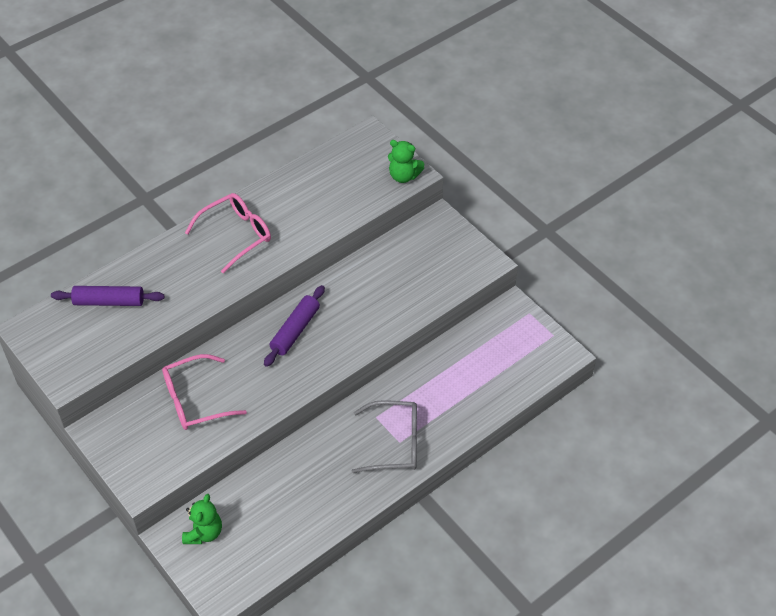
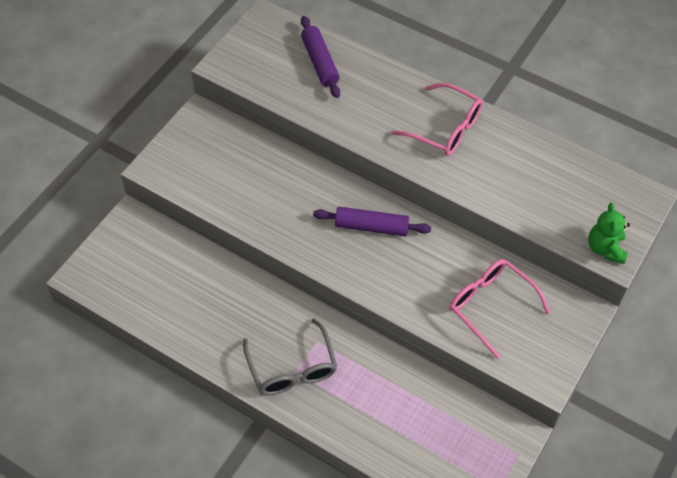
camera: 70 degrees right, 5 degrees up
(195, 400) = (257, 174): pink glasses -> pink glasses (490, 306)
(204, 533) = (141, 241): green teddy bear -> none

